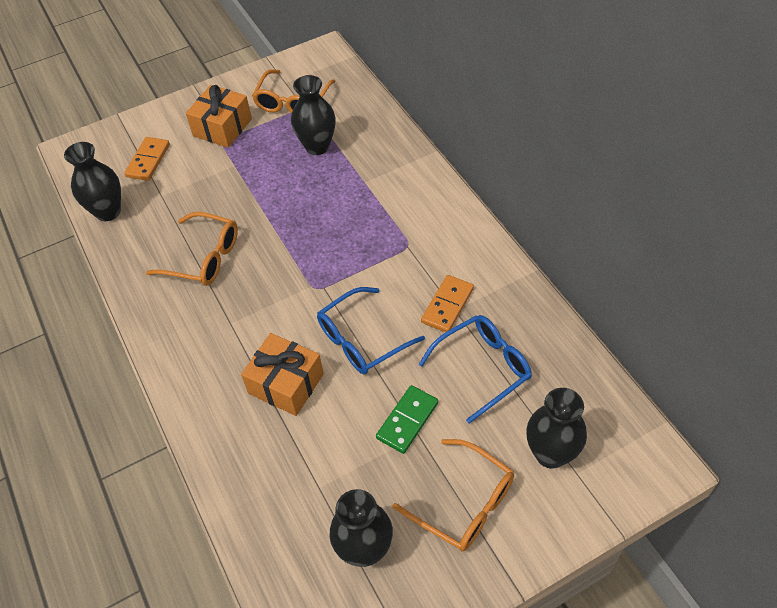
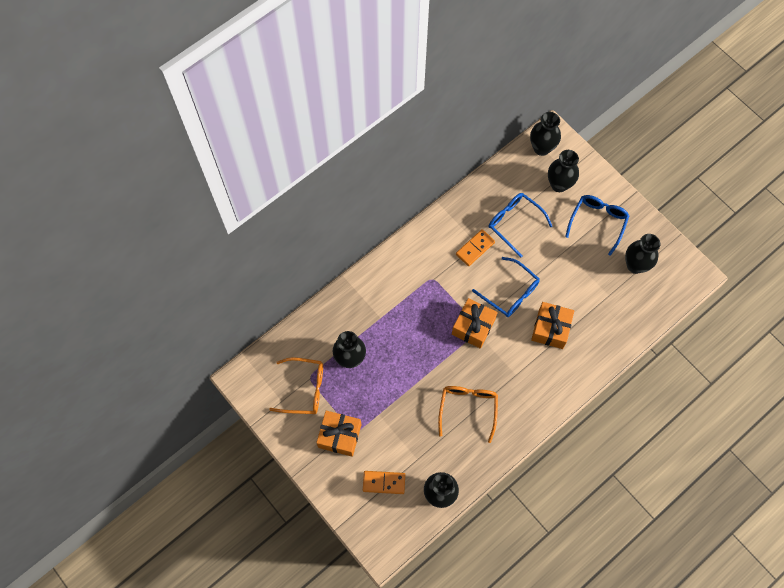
camera: 105 degrees left, 15 degrees up
(320, 283) = (473, 327): none -> orange gift
(407, 420) = (557, 257): green domino -> none
(447, 305) = (475, 248): orange domino -> orange domino turned 60 degrees counterclockwise
(464, 503) = (597, 222): orange glasses -> blue glasses
(630, 440) = (541, 148): none -> black vase

